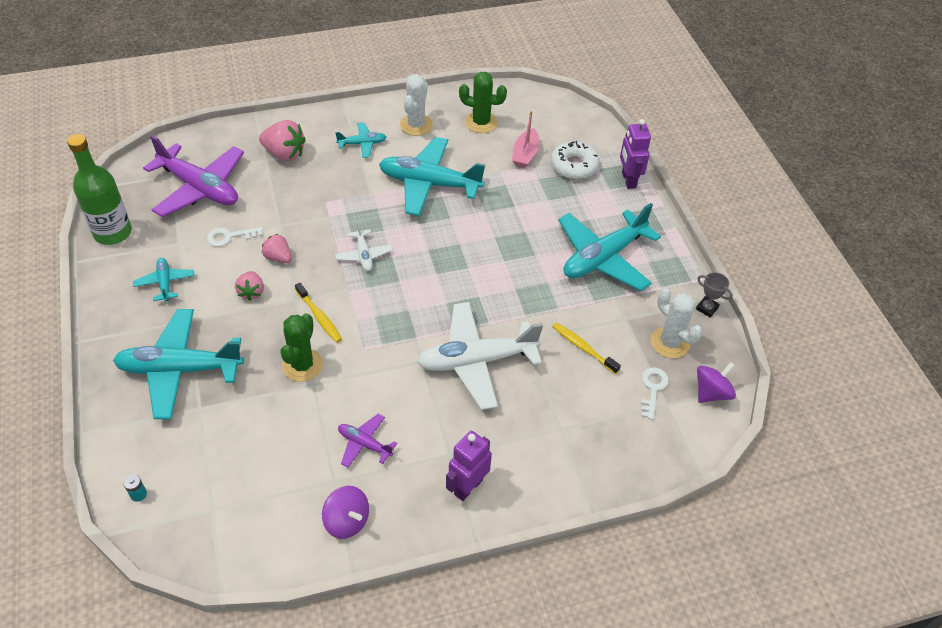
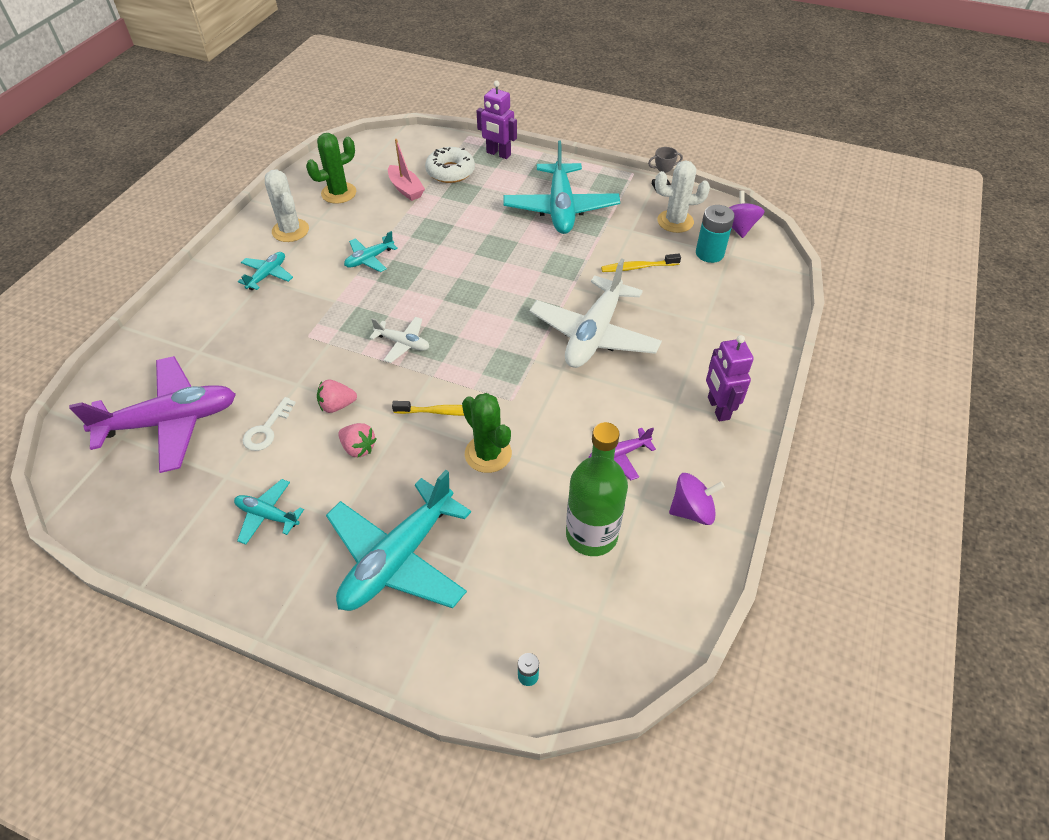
camera: 50 degrees left, 0 degrees up
(113, 232) = (140, 530): green bottle -> green bottle (591, 534)
(284, 154) = (209, 333): pink strawberry -> none
(429, 184) = (369, 259): turquoise plane -> turquoise plane, size x0.48
(653, 389) = (709, 253): white key -> turquoise battery

